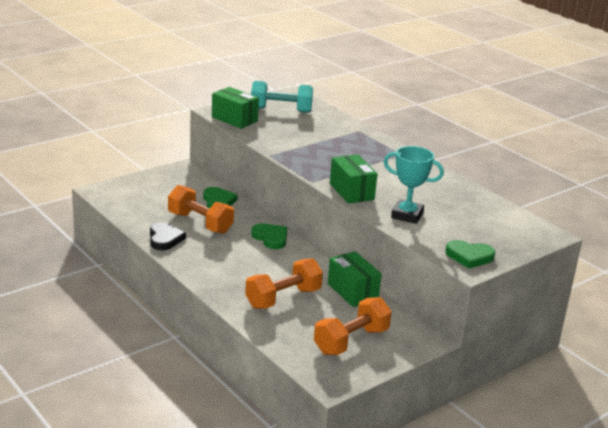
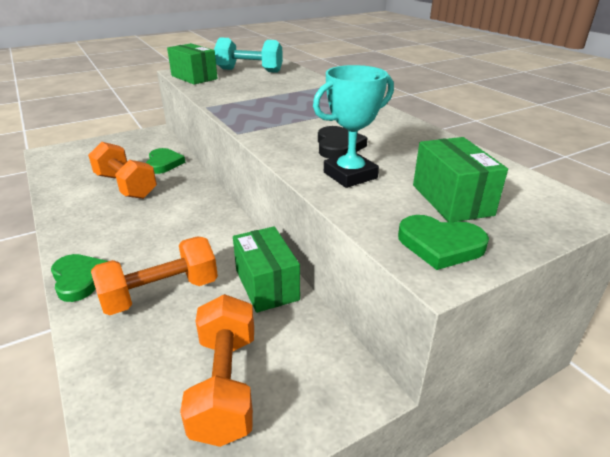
camera: 10 degrees right, 5 degrees up
(165, 239) = (70, 204): black heart -> black heart (338, 146)
(271, 238) = (196, 205): green heart -> green heart (80, 279)
(351, 191) = (283, 144): green box -> green box (451, 200)
(351, 341) = (225, 385): orange dumbbell -> orange dumbbell turned 60 degrees counterclockwise
(407, 215) = (350, 175): turquoise trophy -> turquoise trophy turned 60 degrees counterclockwise

